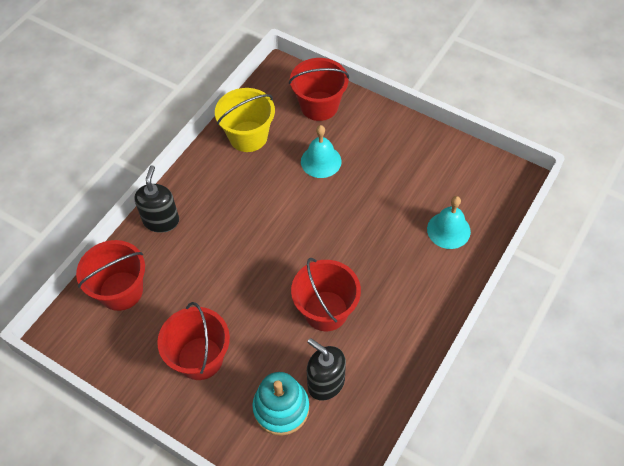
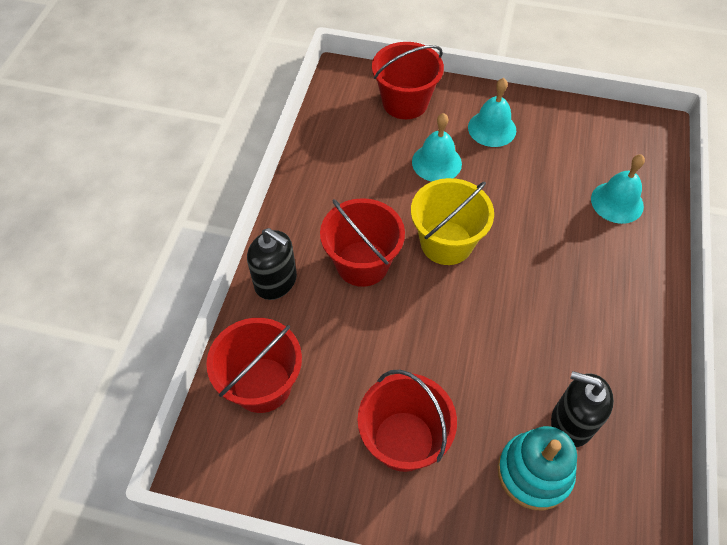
camera: 20 degrees left, 0 degrees up
(161, 220) = (276, 281): black soap dispenser -> black soap dispenser turned 135 degrees clockwise
(248, 136) = (338, 155): yellow bucket -> yellow bucket (446, 243)
(326, 311) = (528, 334): red bucket -> red bucket (362, 263)
(378, 144) = (492, 128): none -> turquoise bell

